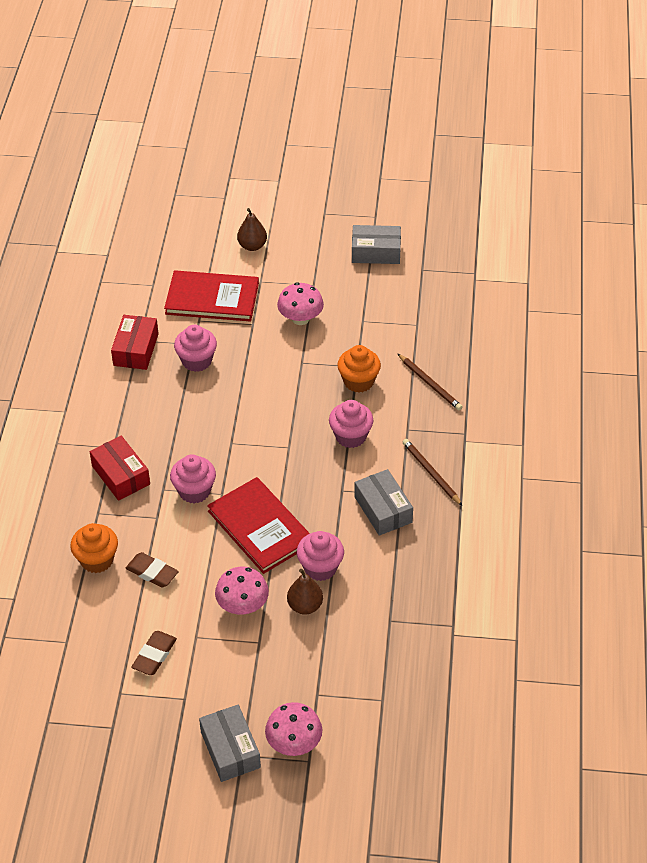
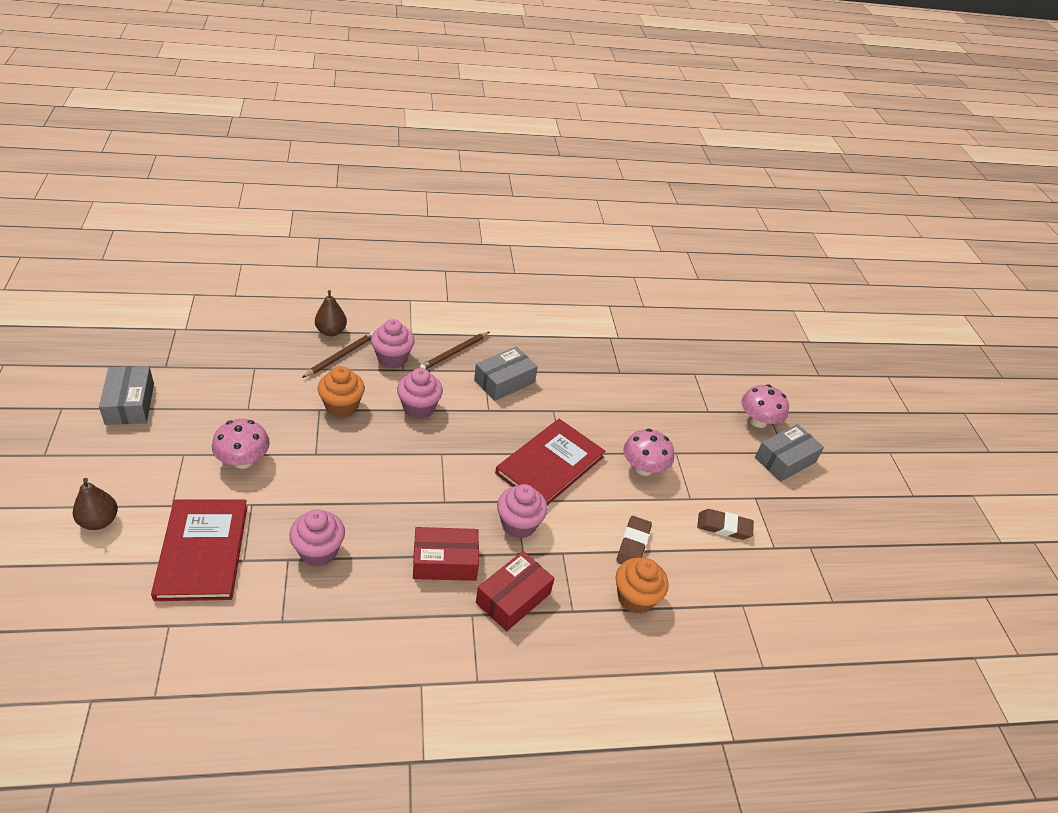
camera: 110 degrees left, 5 degrees down
(136, 349) = (300, 622): red box -> red box (445, 562)
(305, 606) = (626, 425): brown pear -> brown pear (331, 331)
(320, 568) = (582, 418): pink cupcake -> pink cupcake (392, 358)

